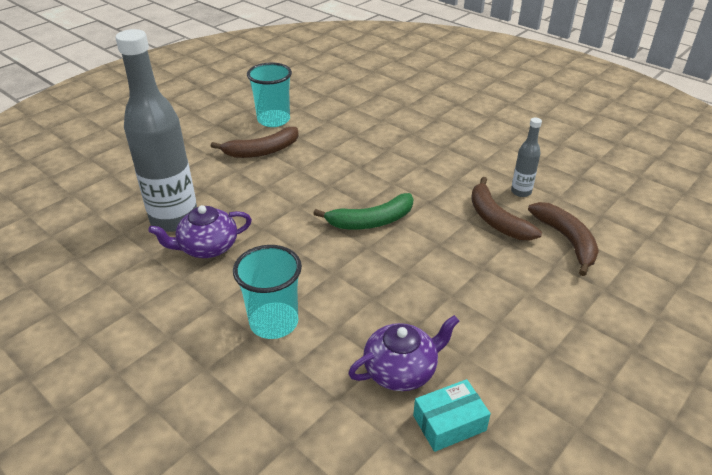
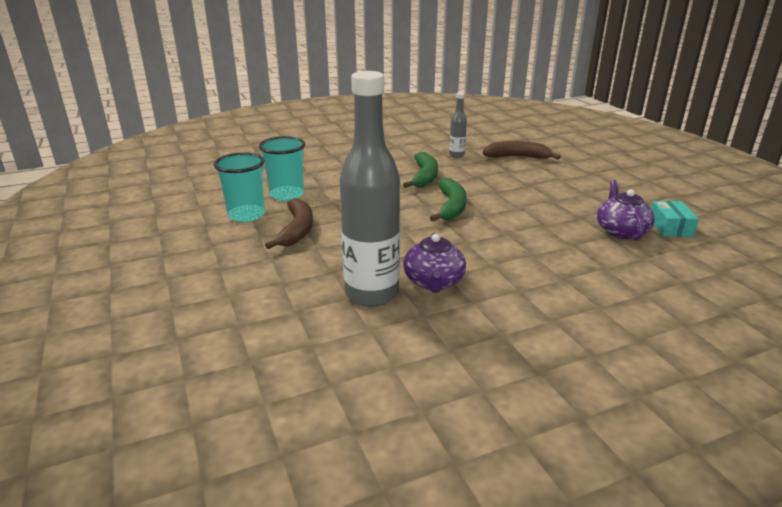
camera: 65 degrees left, 10 degrees down
(274, 322) = (554, 267): turquoise cup -> turquoise cup (287, 195)
(434, 185) = (424, 177): none -> green banana
(496, 219) = (481, 169): brown banana -> none

